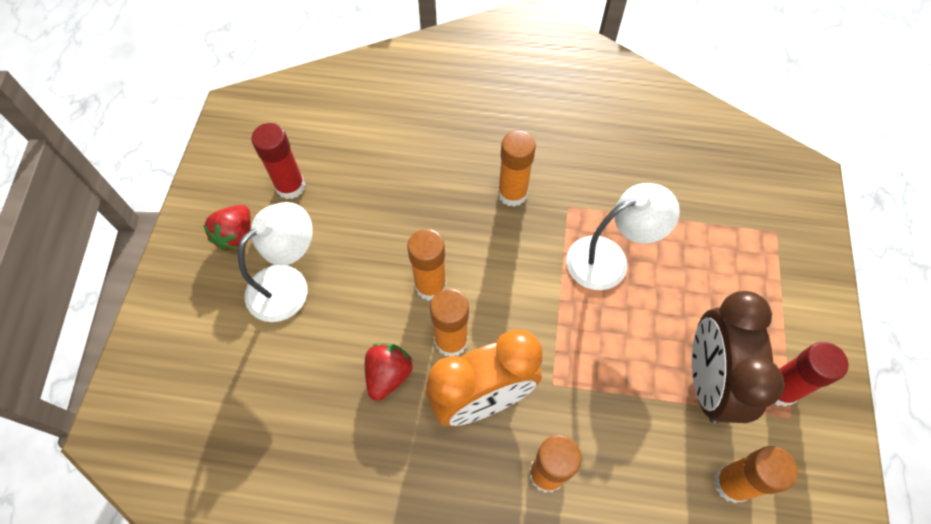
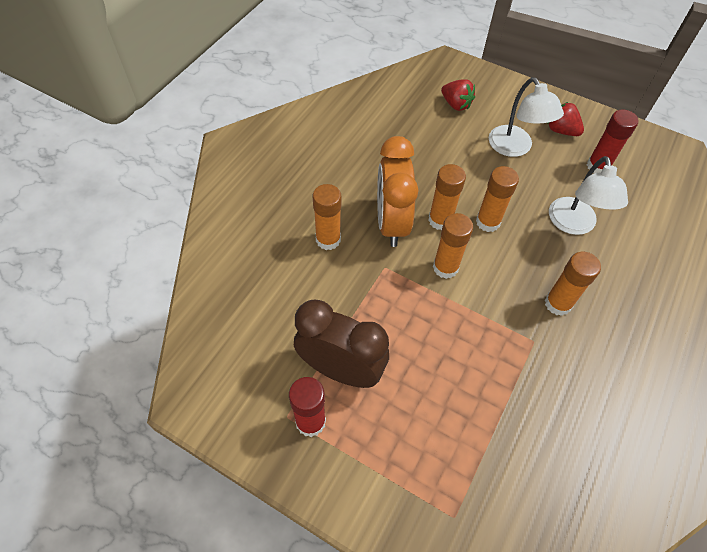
camera: 110 degrees right, 5 degrees down
(388, 375) = (429, 180): red strawberry -> red strawberry (456, 104)
(609, 259) = (472, 349): white lamp -> white lamp (573, 225)
(732, 483) = (265, 345): orange glue stick -> orange glue stick (445, 267)

